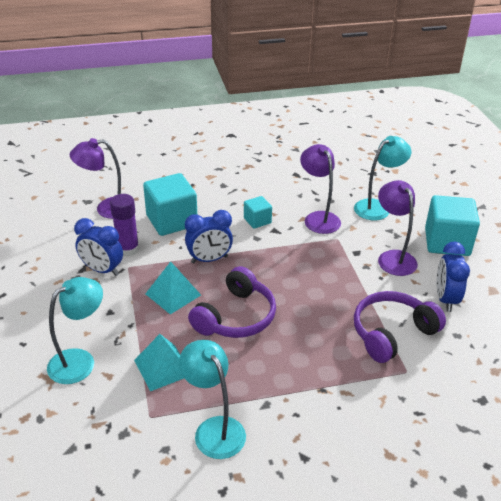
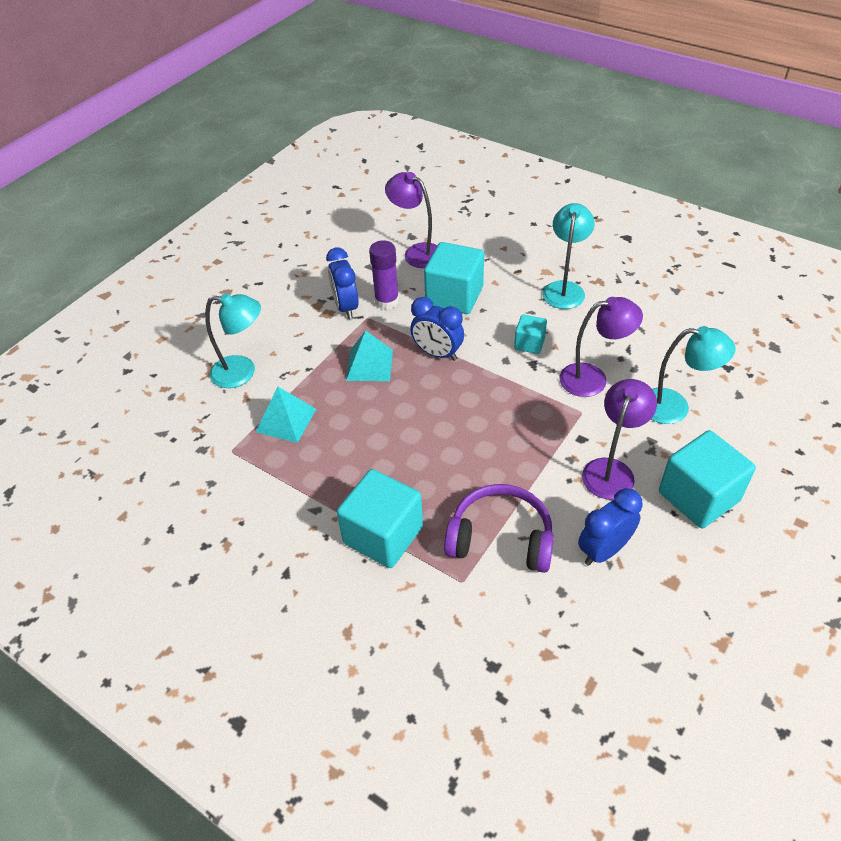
camera: 50 degrees right, 10 degrees up
(214, 429) = (257, 496): turquoise lamp -> turquoise lamp (564, 289)
(236, 317) = (390, 420): purple headphones -> none
(318, 218) = (593, 378): purple lamp -> purple lamp turned 60 degrees clockwise
(328, 384) = (383, 535): none -> turquoise cube

